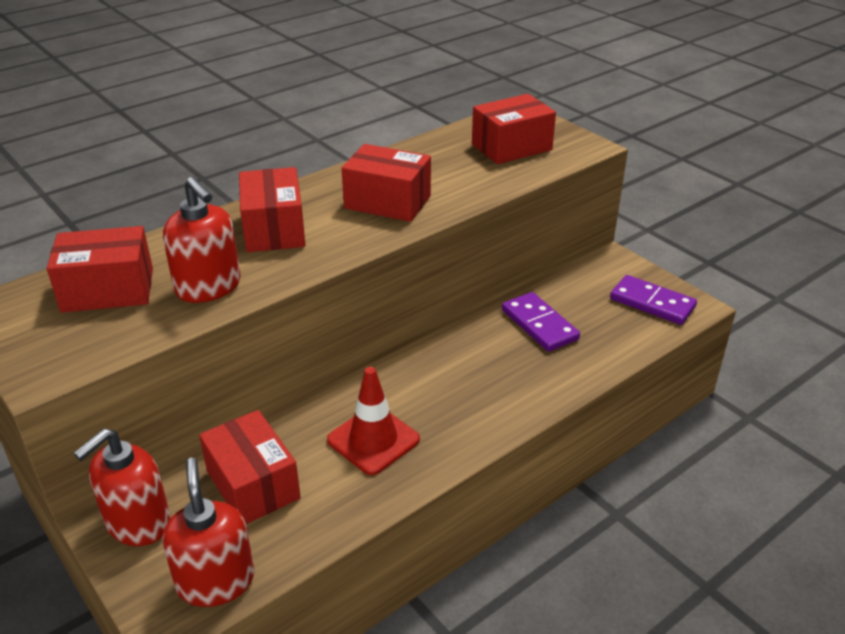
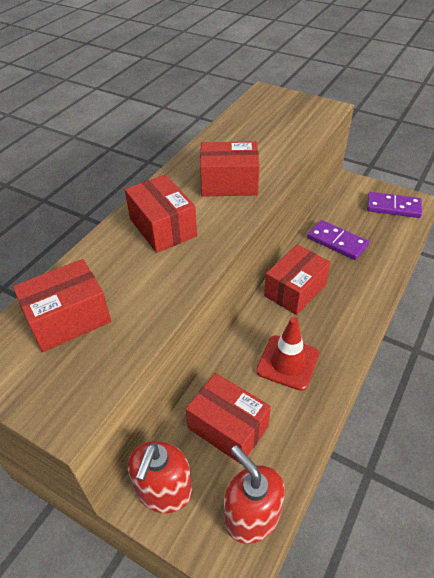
camera: 20 degrees left, 10 degrees up
(208, 287) = (149, 292): red soap dispenser -> none
(511, 147) = (281, 120): red box -> red box (295, 290)

